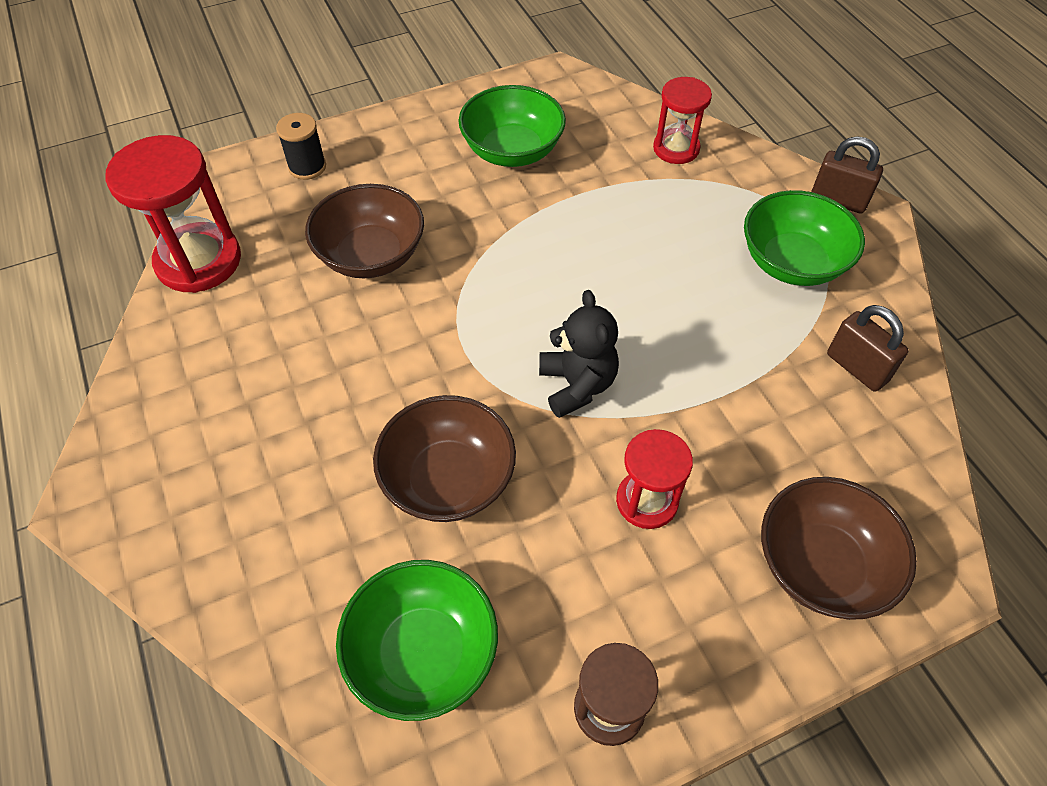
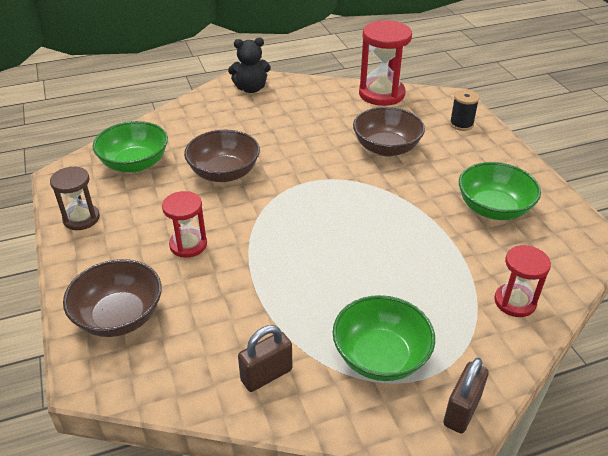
camera: 95 degrees right, 15 degrees down
(577, 385) = (276, 224): black teddy bear -> black teddy bear (251, 89)

